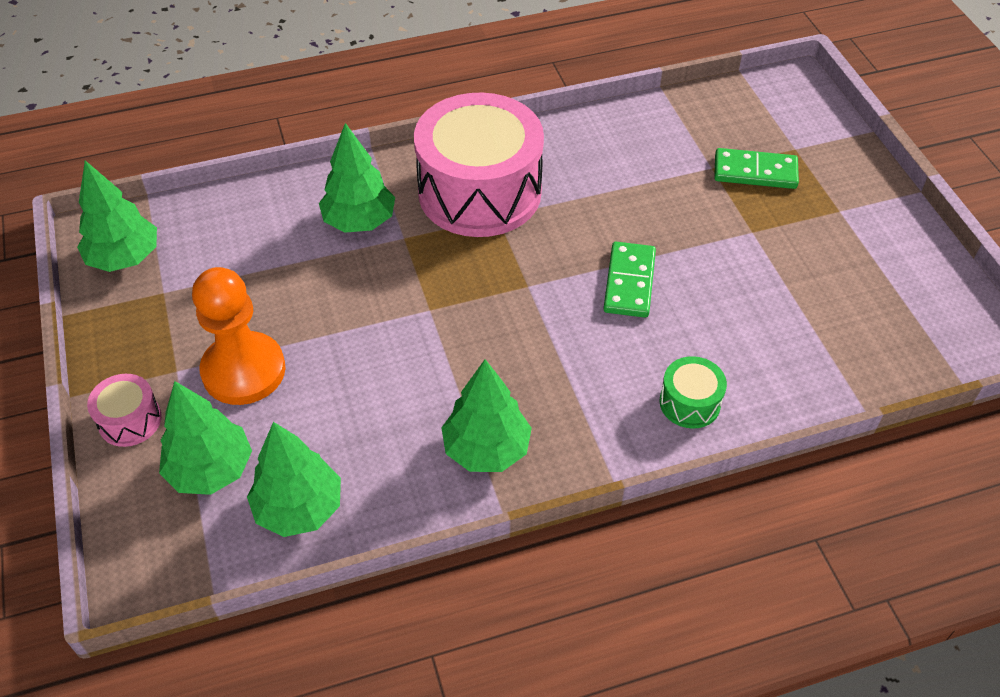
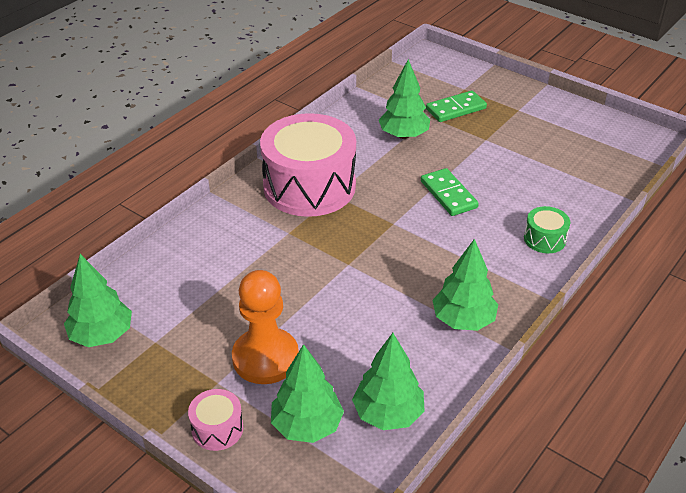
camera: 35 degrees left, 10 degrees down
(359, 221) = (249, 236): green tree -> green tree (403, 135)

